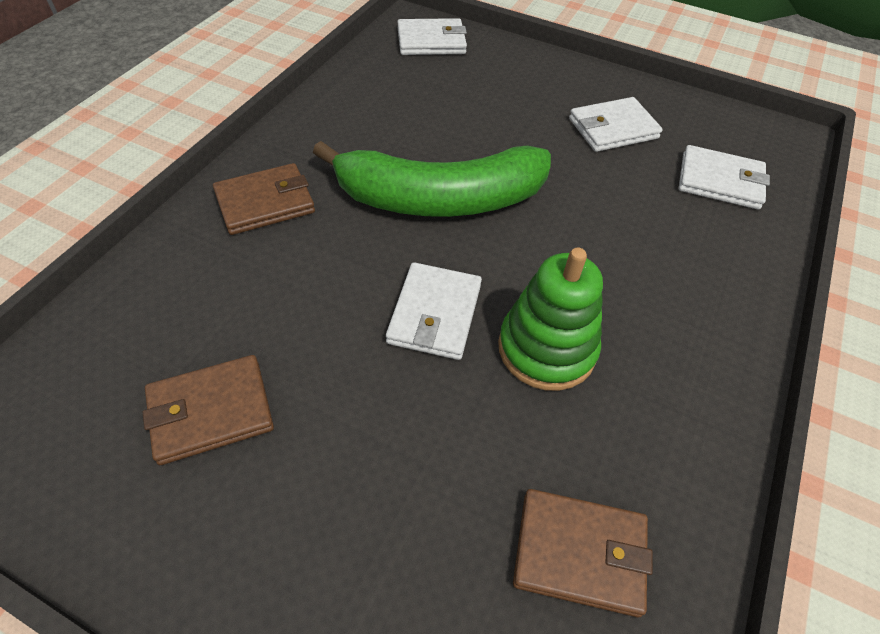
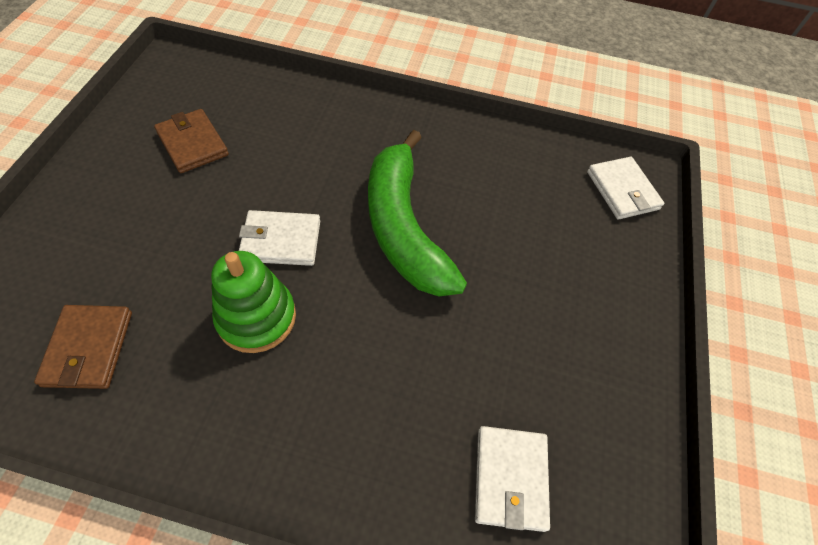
camera: 75 degrees right, 5 degrees up
(265, 202) = (368, 127): brown wallet -> none
(613, 129) = (557, 362): white wallet -> none

